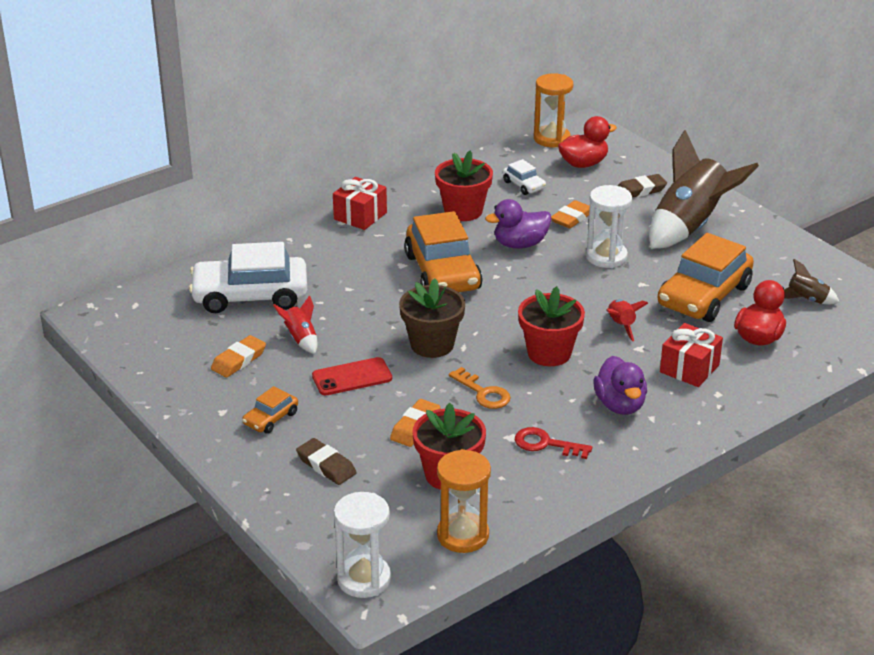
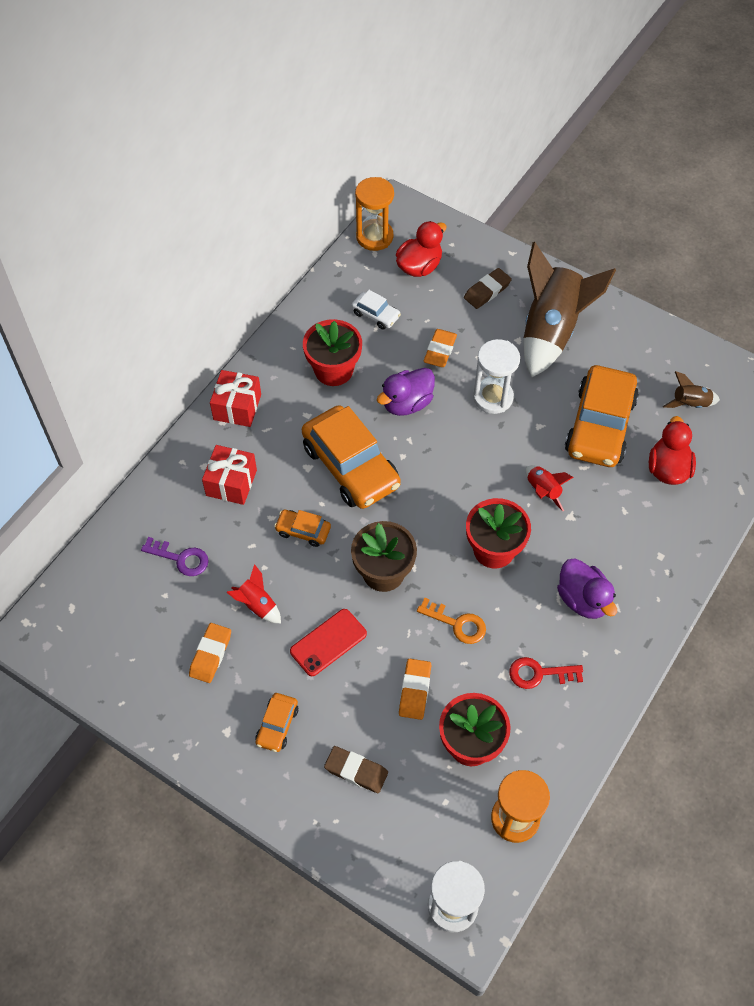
camera: 20 degrees left, 25 degrees up
(250, 296) = (181, 558): white car -> purple key
(372, 303) = (303, 531): none -> orange car
(689, 368) = (624, 530): red gift -> red gift (231, 483)

